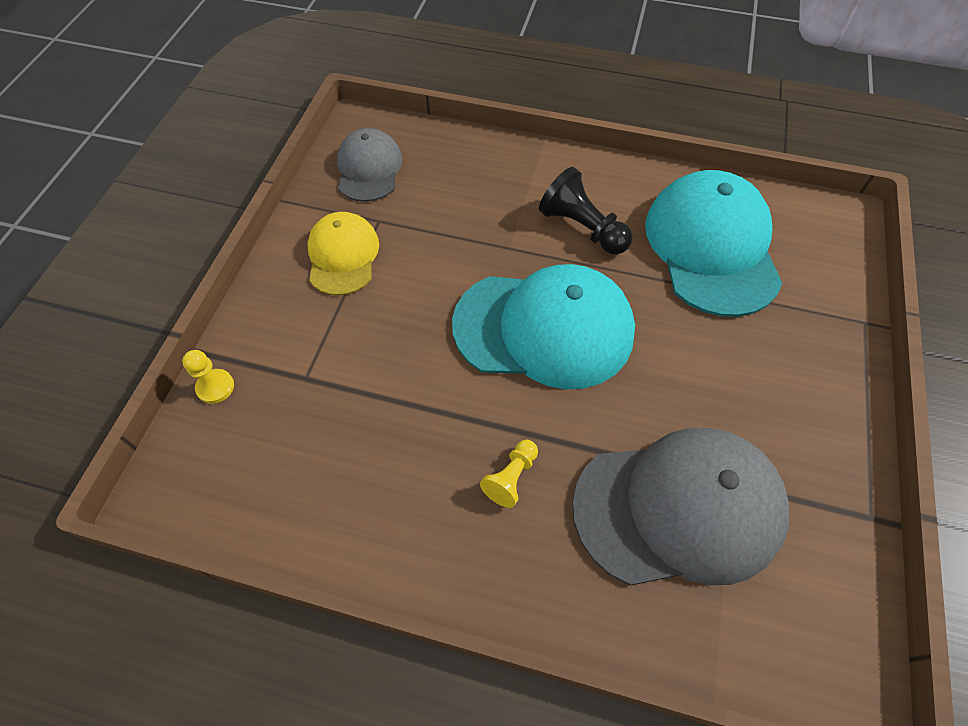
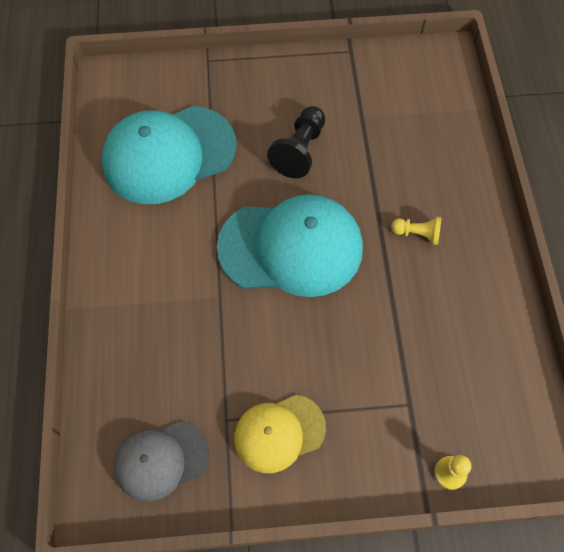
camera: 110 degrees left, 5 degrees up
(544, 328) = (291, 247): turquoise cap -> turquoise cap turned 105 degrees clockwise
(582, 228) = (178, 247): black pawn -> black pawn (300, 150)
(679, 508) = (391, 140): grey cap -> none

